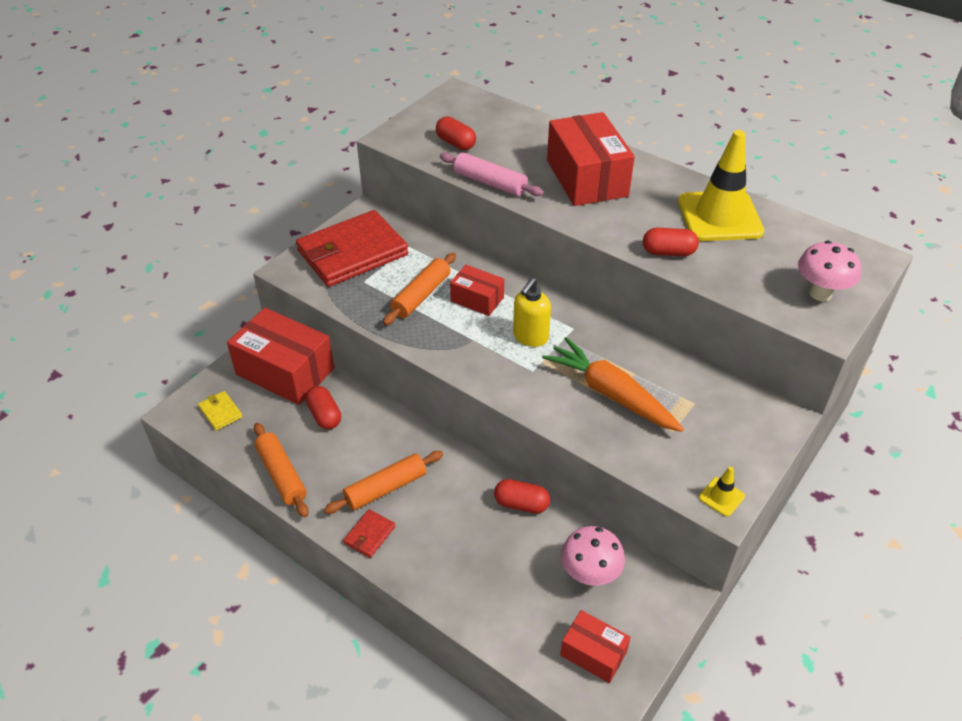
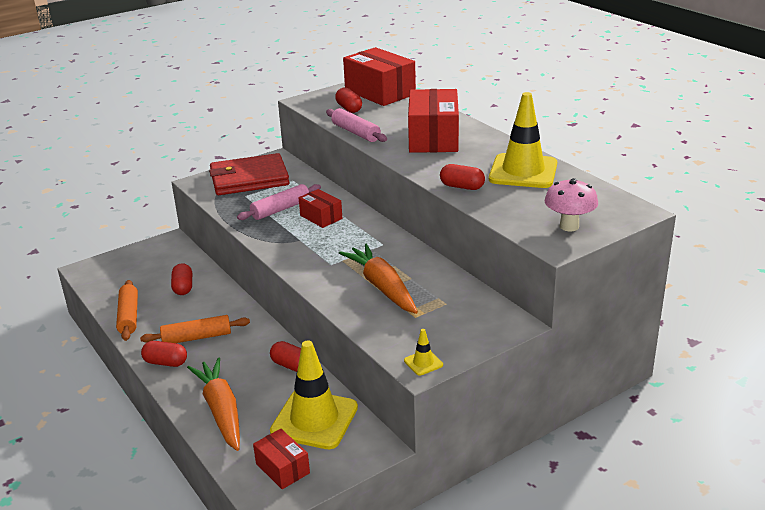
camera: 20 degrees right, 15 degrees down
(220, 412) = (112, 273): yellow wallet -> none
(285, 371) = (173, 257): red box -> red box (380, 92)
(369, 535) = (166, 362): red wallet -> red capsule
(421, 295) = (280, 209): orange rolling pin -> pink rolling pin
(477, 590) = (221, 410): none -> orange carrot
(530, 337) = (344, 244): yellow soap dispenser -> none
(589, 575) = (314, 419): pink mushroom -> yellow traffic cone

